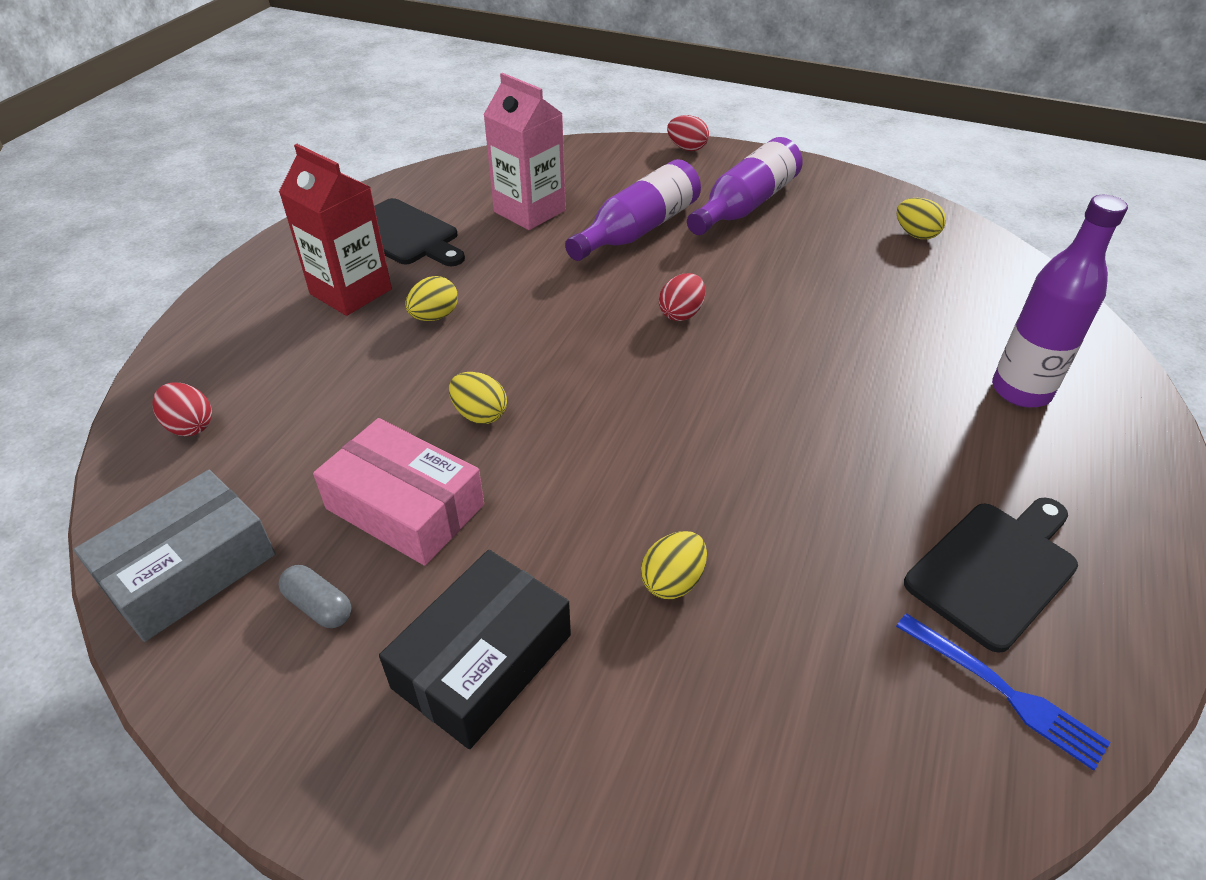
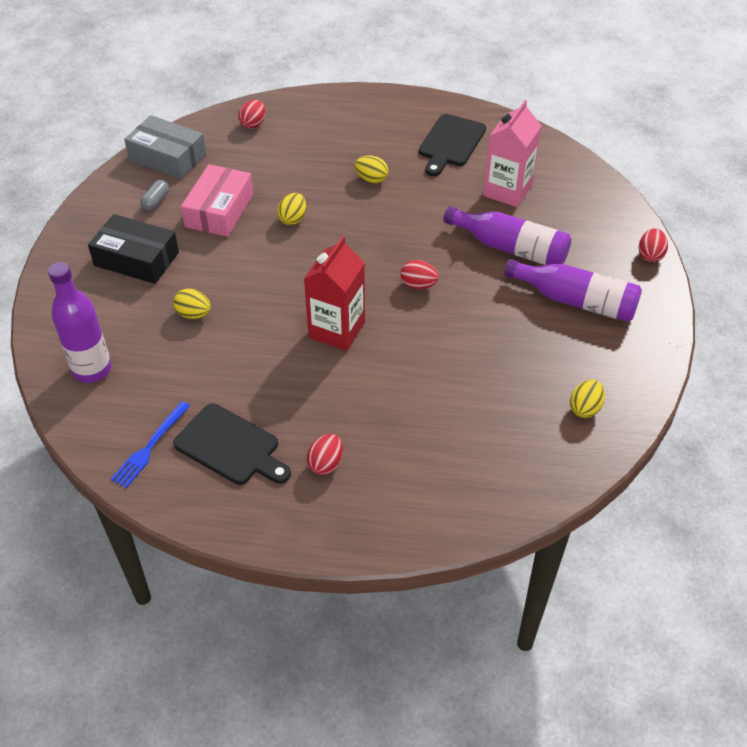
camera: 75 degrees right, 5 degrees up
(351, 292) = (381, 140): red carton -> red carton (336, 330)
(1020, 460) = (326, 464): none -> red egg
(1021, 391) = (399, 468): purple bottle -> purple bottle (92, 369)

